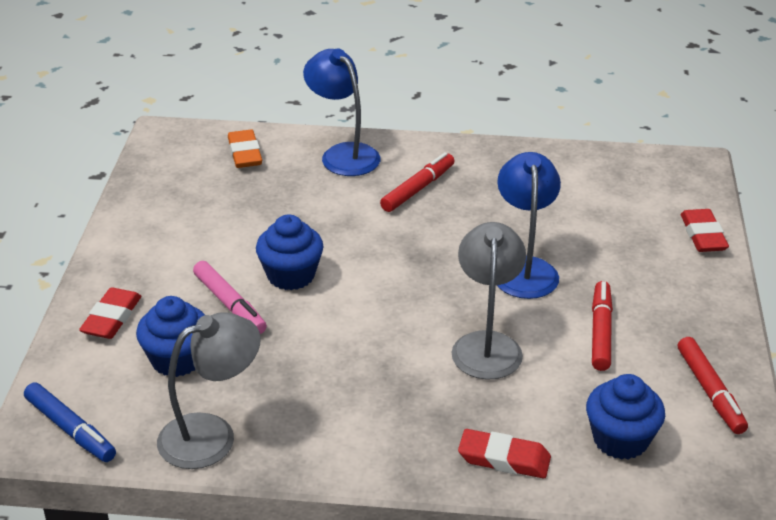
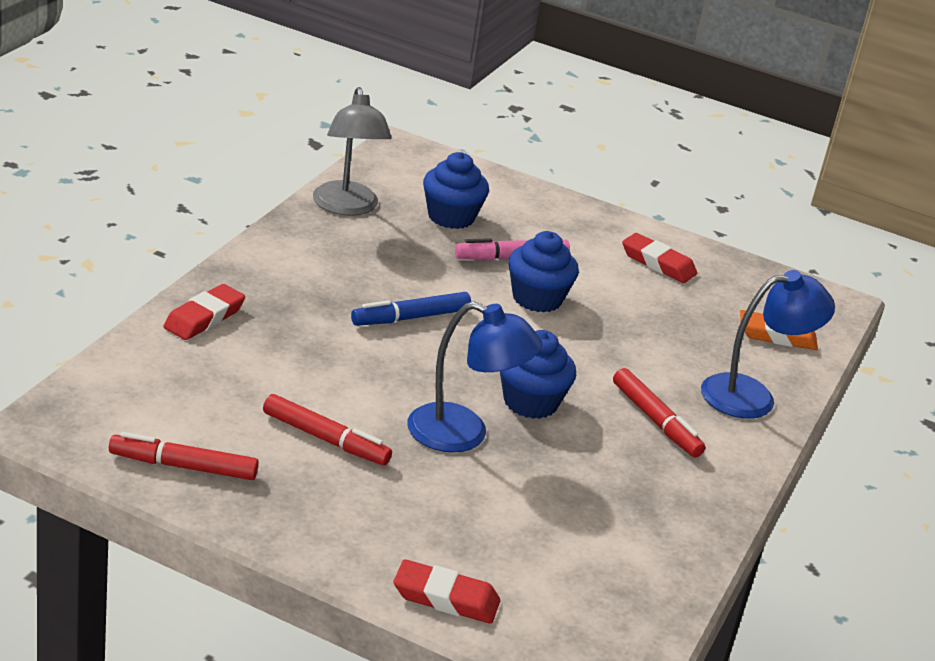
camera: 105 degrees right, 5 degrees down
(70, 429) = (398, 160): blue marker -> blue marker (410, 318)
(112, 318) = (527, 204): red eraser -> red eraser (658, 263)
(487, 344) = (358, 365): grey lamp -> none
(620, 439) = (170, 384): blue cupcake -> blue cupcake (530, 402)

